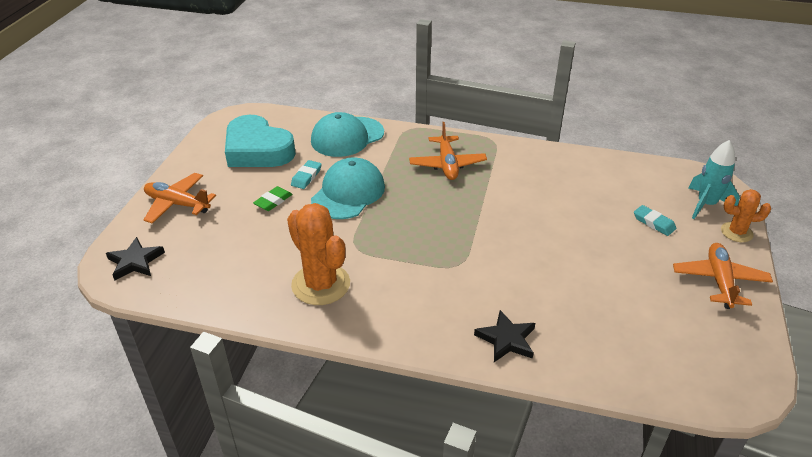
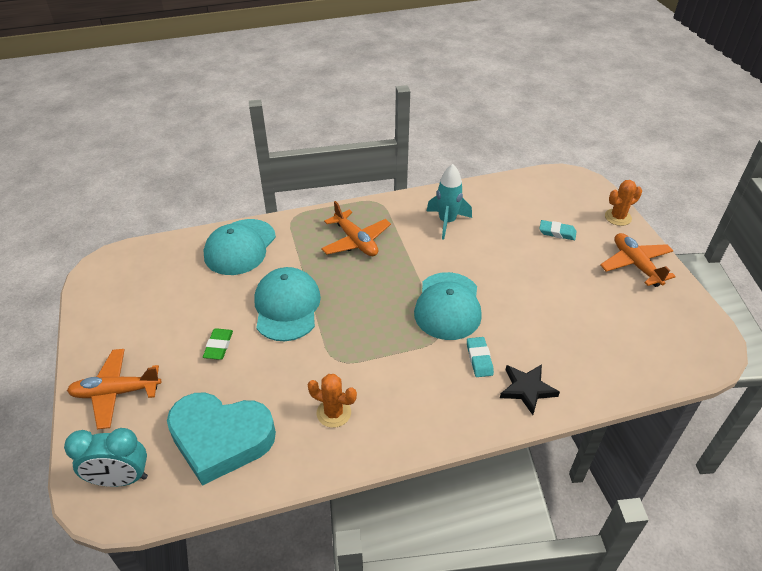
camera: 30 degrees left, 5 degrees up
(135, 261) = (121, 479): black star -> turquoise clock
(257, 150) = (157, 296): turquoise heart -> turquoise heart (221, 439)
(306, 177) = (232, 306): turquoise eraser -> turquoise eraser (479, 359)
(321, 284) = (333, 413): orange cactus -> orange cactus, size x0.57
(488, 244) = (448, 306): none -> turquoise cap
(706, 205) = (581, 201): turquoise rocket -> turquoise rocket (447, 222)

